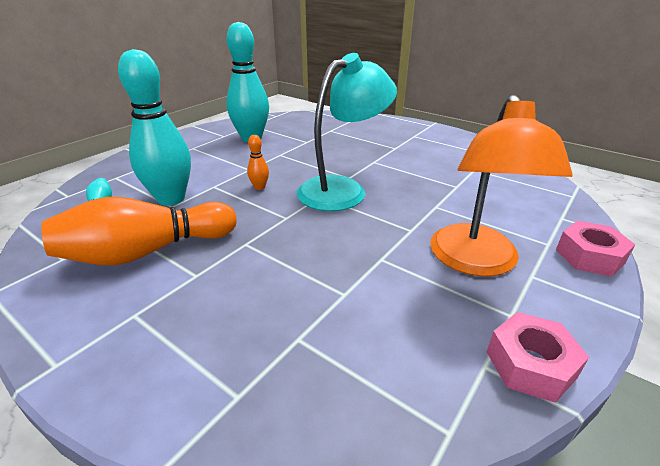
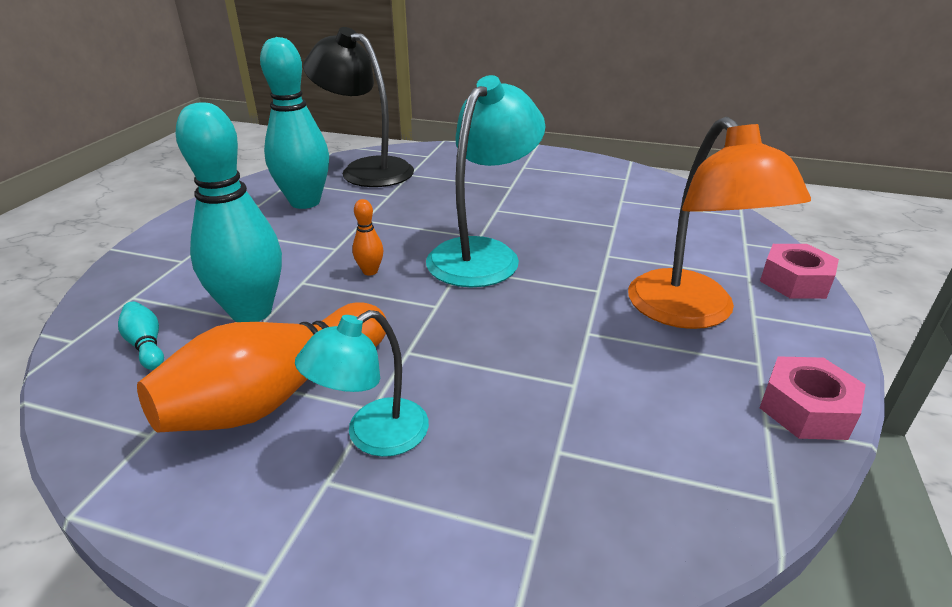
camera: 20 degrees left, 0 degrees up
(183, 293) = (373, 436): none -> turquoise lamp
(304, 124) = (366, 169): none -> black lamp

